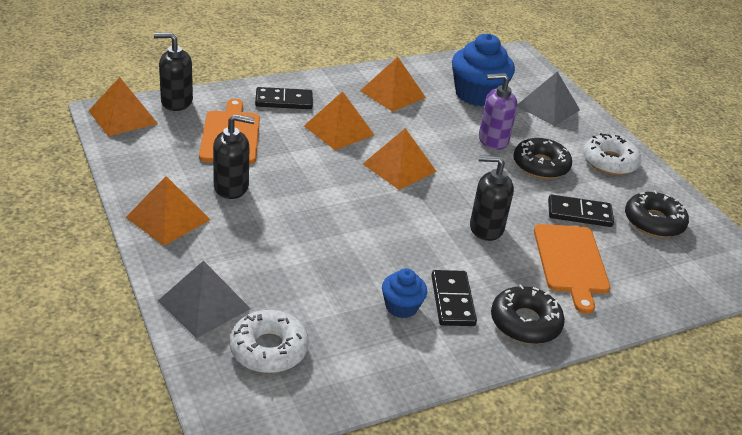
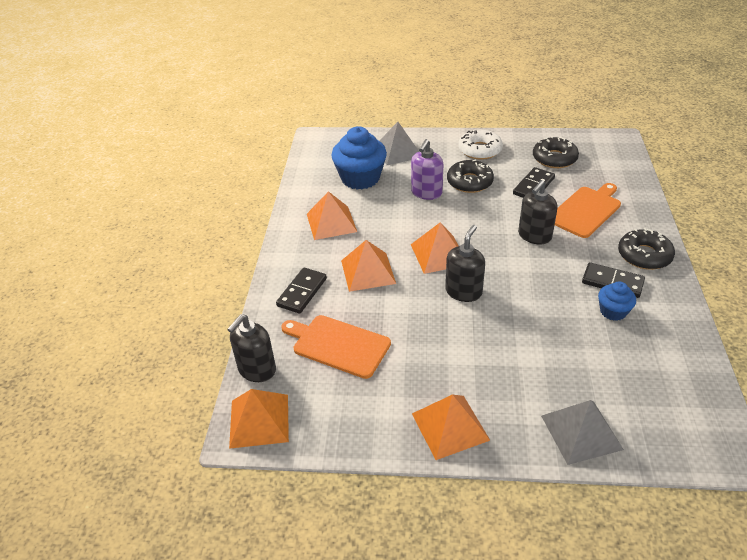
camera: 55 degrees left, 5 degrees up
(231, 187) = (421, 367): black soap dispenser -> black soap dispenser (463, 291)
(269, 349) = (646, 405): white donut -> none
(571, 262) = (586, 210): orange cutting board -> orange cutting board turned 75 degrees counterclockwise

